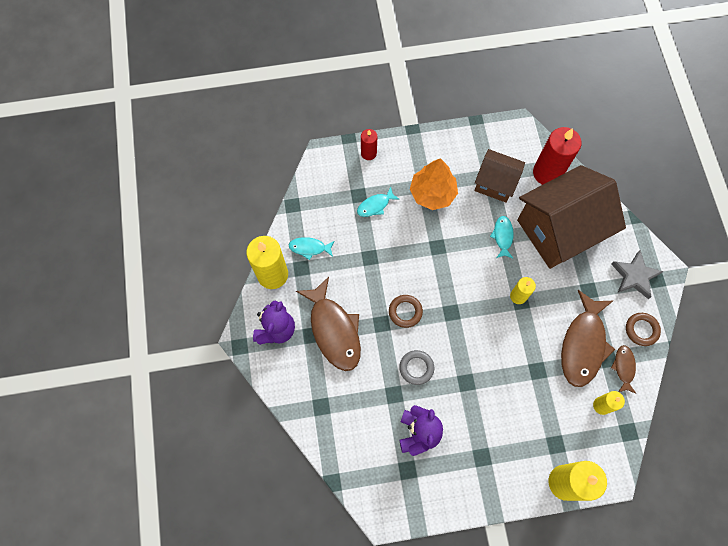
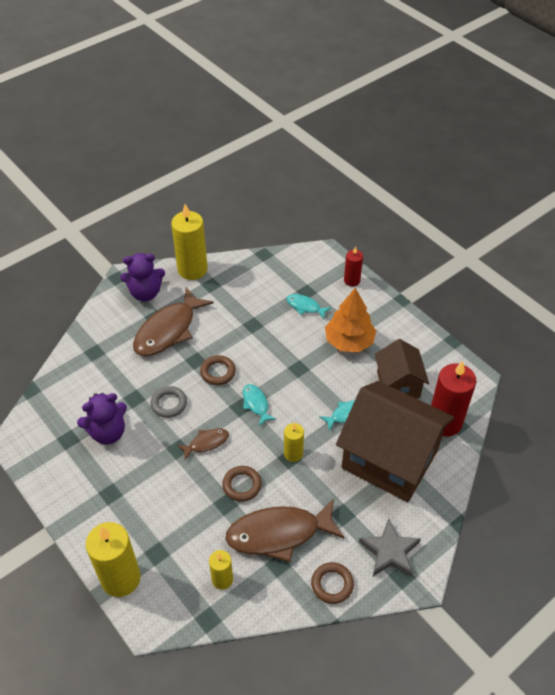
camera: 60 degrees right, 20 degrees down
(309, 248) = (233, 281): turquoise fish -> turquoise fish (256, 404)
(527, 349) = (242, 485): none -> brown ring
(623, 367) = (277, 584): brown fish -> brown fish (206, 443)

